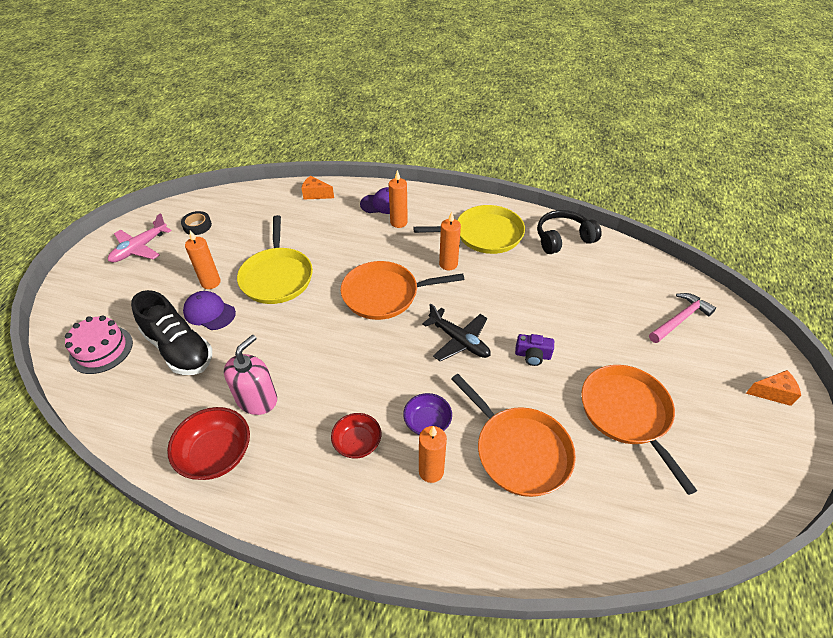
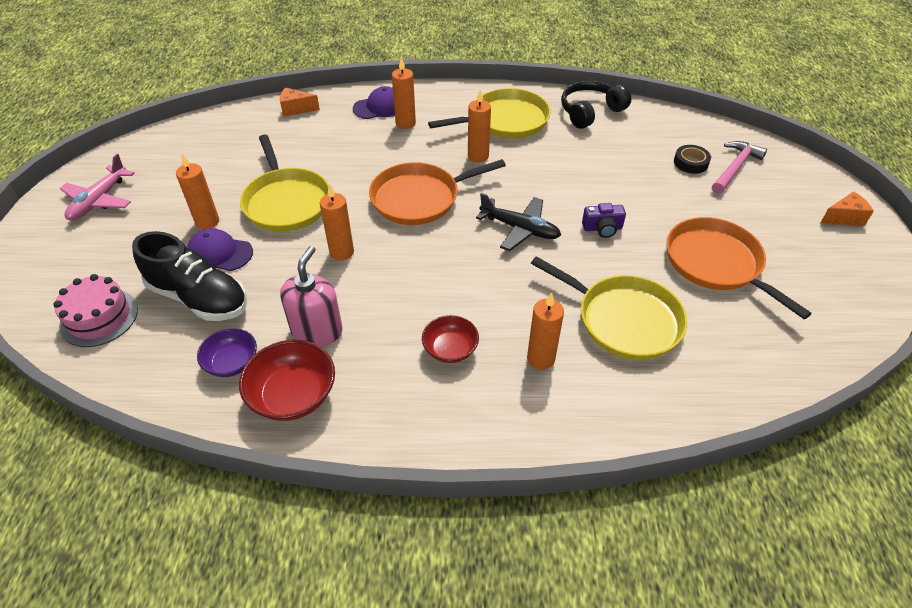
camera: 15 degrees left, 0 degrees up
(197, 226) = (163, 164): black tape -> black tape (690, 163)
(303, 331) = (341, 252): none -> orange candle
(427, 422) = (518, 313): purple bowl -> purple bowl (232, 363)
(519, 451) = (623, 320): orange pan -> yellow pan

